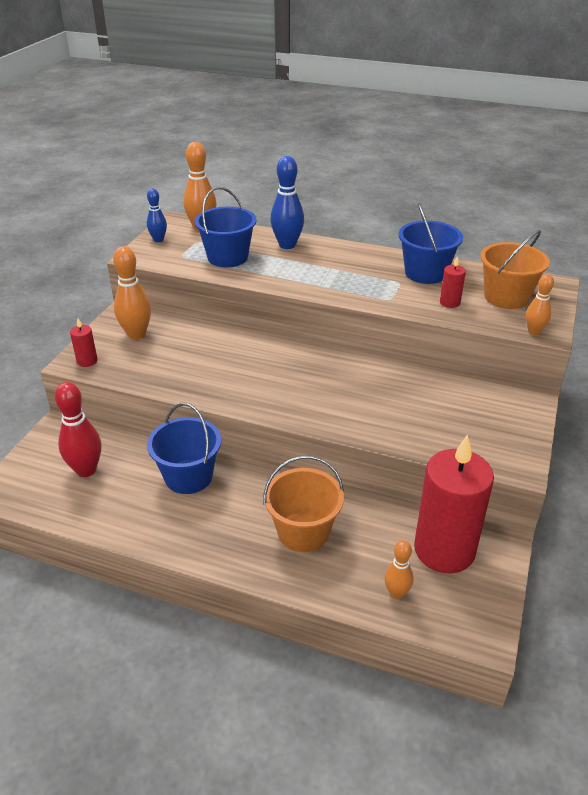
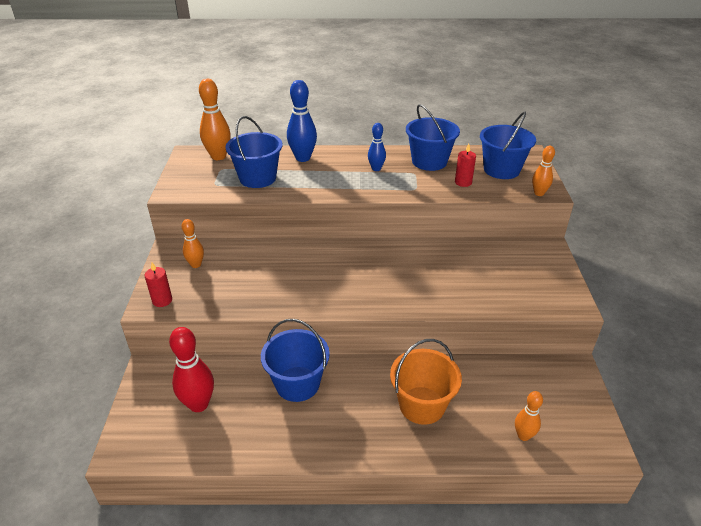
camera: 20 degrees left, 0 degrees up
(136, 334) = (196, 265): orange bowling pin -> orange bowling pin, size x0.60
(158, 240) = (184, 173): blue bowling pin -> blue bowling pin (376, 169)
(444, 550) = (538, 387): red candle -> none
(506, 297) = (501, 170): orange bucket -> blue bucket

